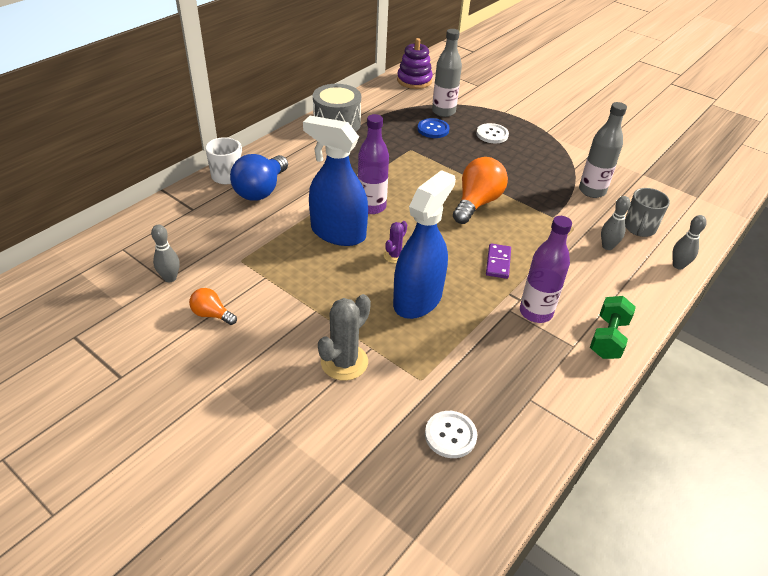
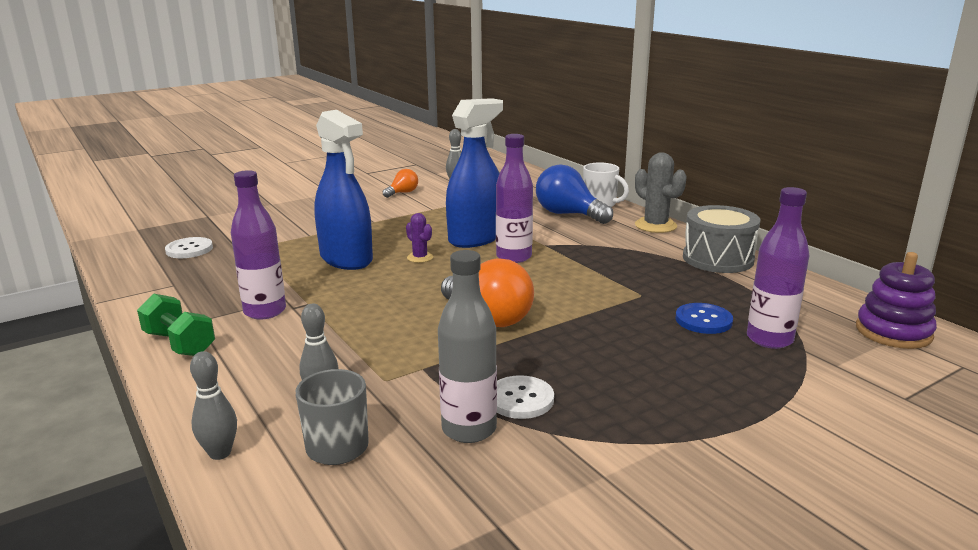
camera: 110 degrees right, 20 degrees down
(344, 362) = (306, 225): grey cactus -> grey cactus (655, 226)
(443, 112) = (769, 339): grey bottle -> purple bottle
(492, 134) = (686, 370): white button -> white button (520, 399)
(498, 262) = (362, 307): purple domino -> none

